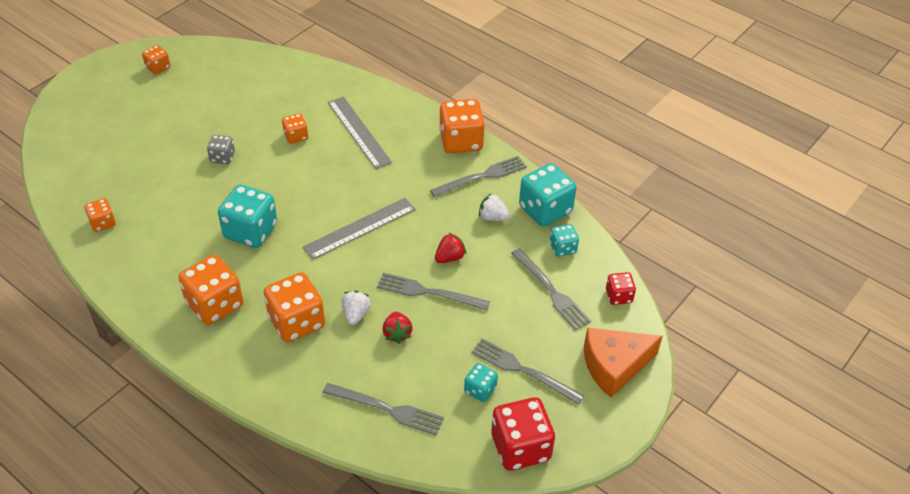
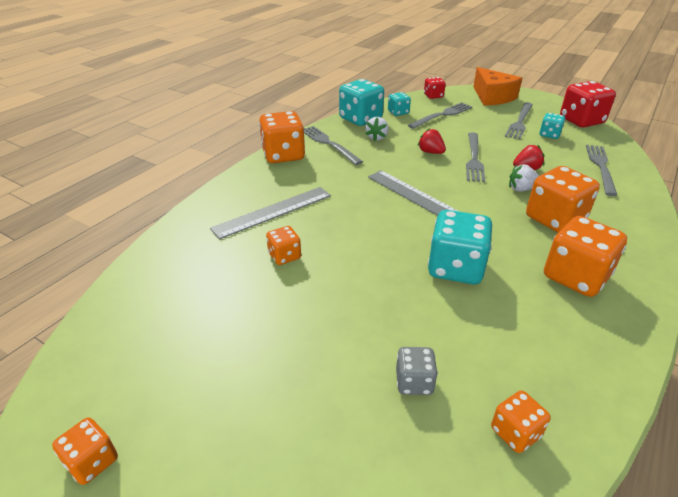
camera: 95 degrees left, 10 degrees down
(222, 157) = (334, 316): grey dice -> grey dice (414, 382)

